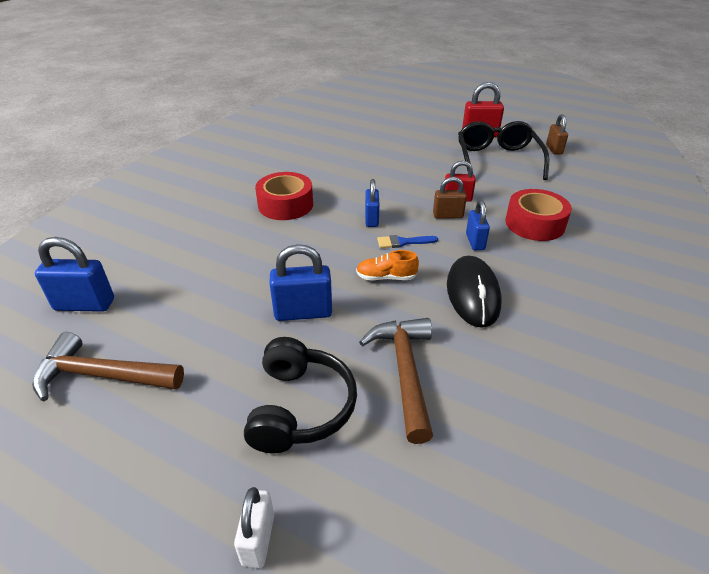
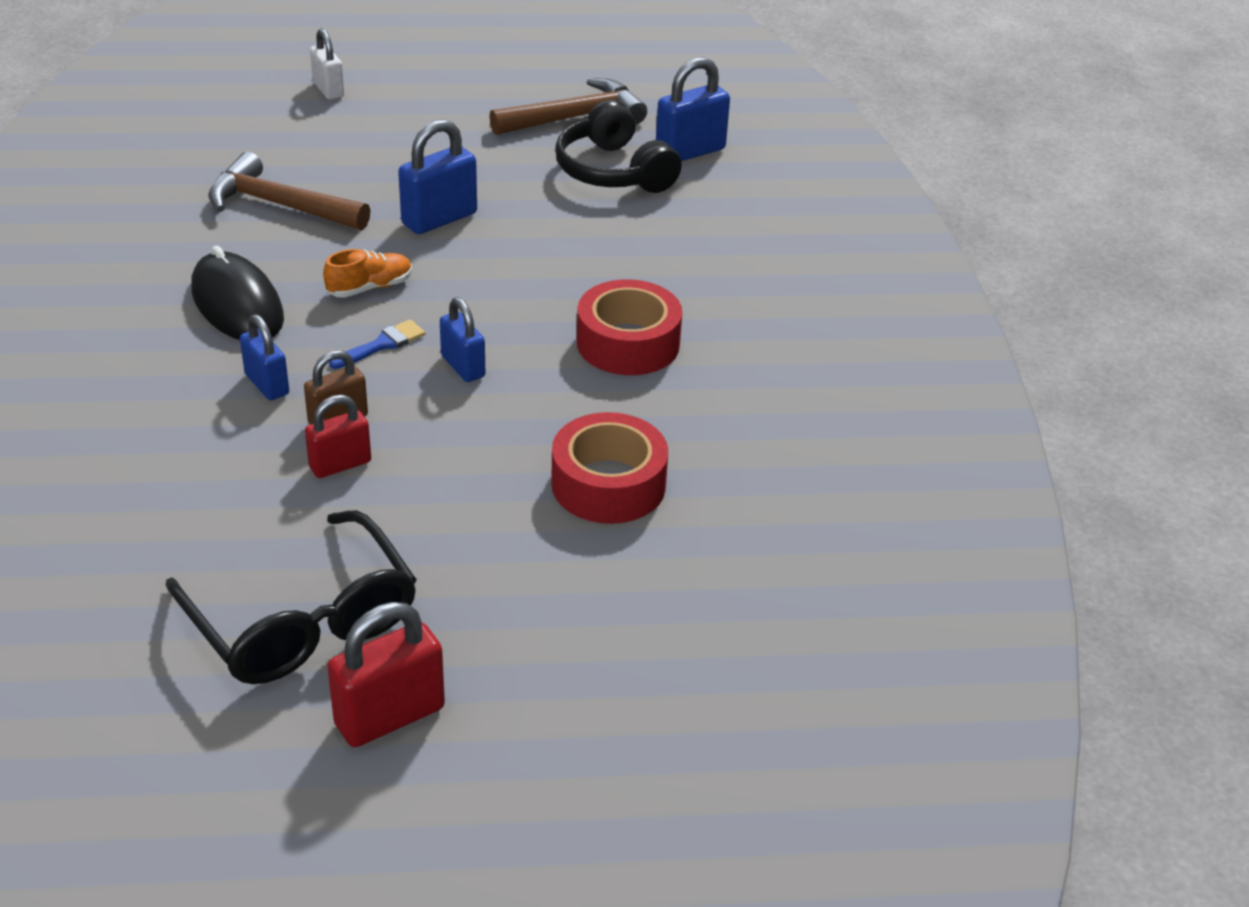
camera: 145 degrees right, 0 degrees up
(300, 407) = (364, 153): black headphones -> black headphones (613, 171)
(405, 371) = (279, 205): brown hammer -> brown hammer turned 150 degrees clockwise
(534, 224) = (172, 457): red tape -> red tape (608, 484)
(554, 149) = (165, 728): brown padlock -> none

